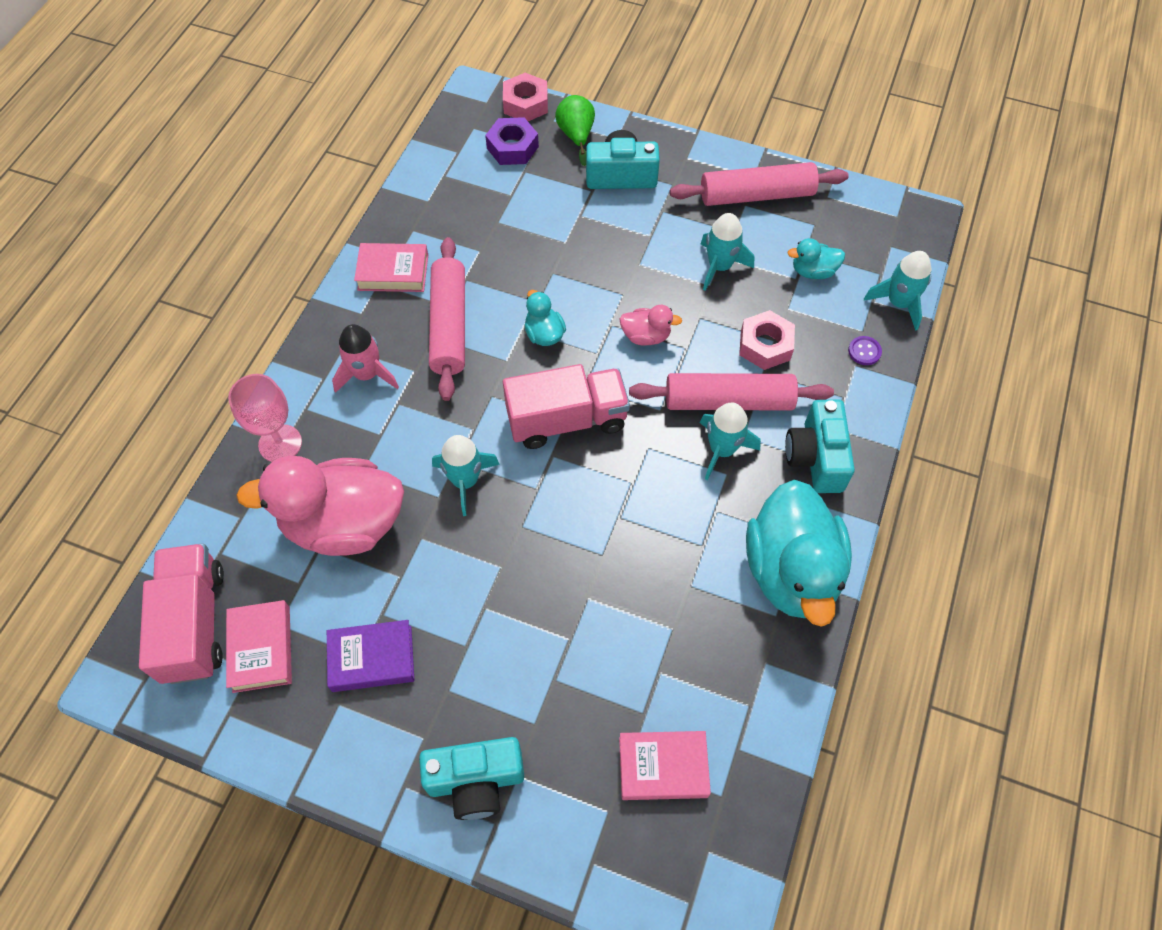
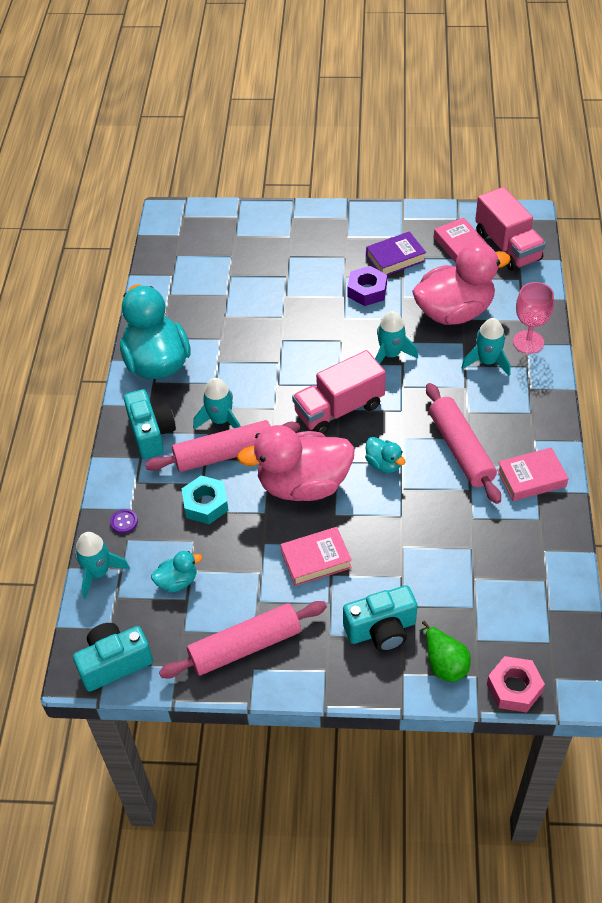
camera: 165 degrees right, 10 degrees down
(367, 374) = (500, 399): pink rocket -> none
(476, 781) = (310, 228): turquoise camera -> turquoise camera (114, 663)
(512, 147) = (499, 630): purple nut -> purple nut (367, 291)
(646, 336) = (303, 485): pink duck -> pink duck, size x2.25
(663, 767) = (212, 257): pink book -> pink book (316, 560)
(720, 266) = (260, 562): turquoise rocket -> turquoise rocket (487, 361)
(765, 345) = (205, 504): pink nut -> turquoise nut

